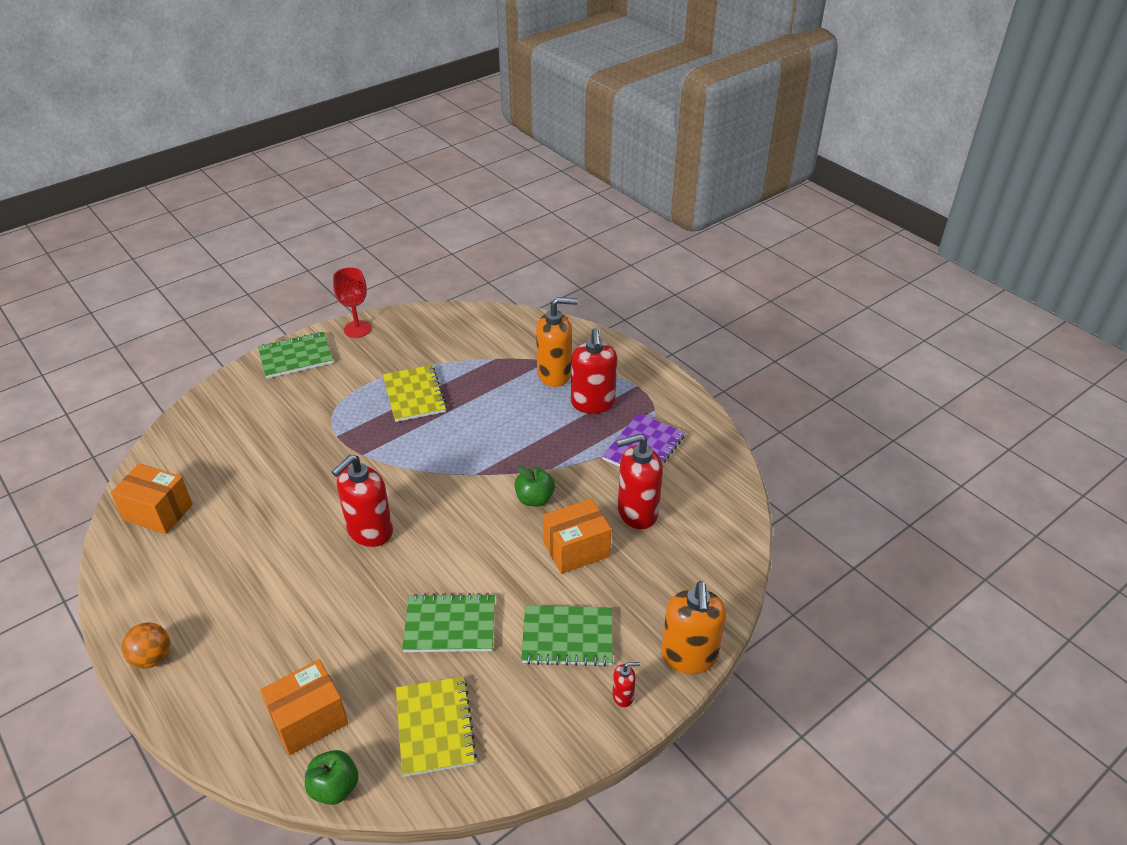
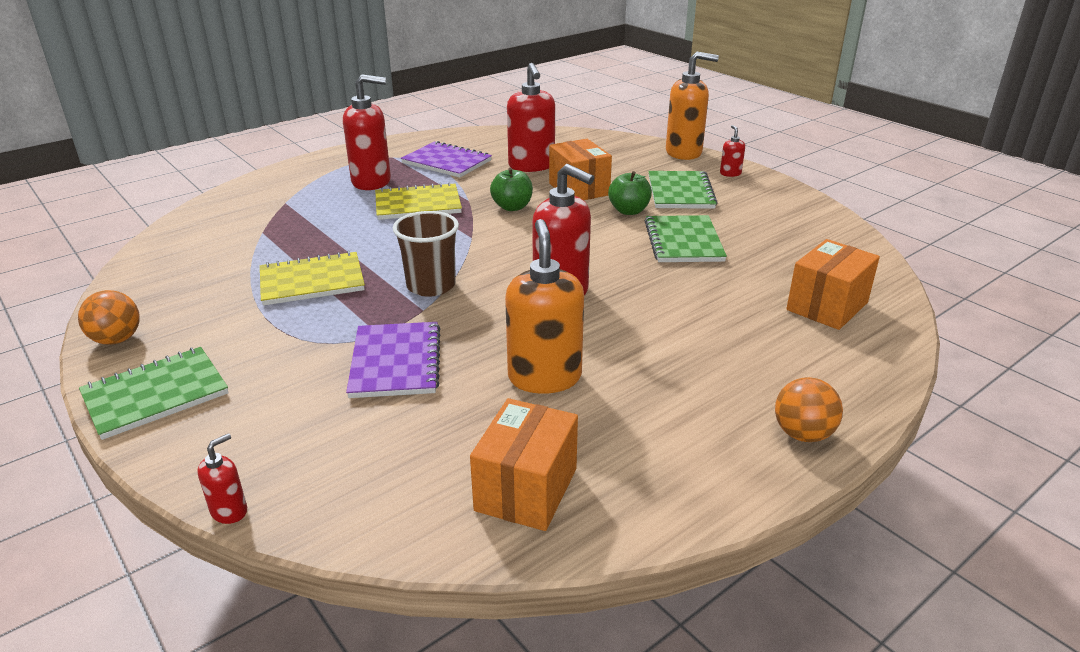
camera: 90 degrees left, 10 degrees down
(188, 403) = (229, 511): none -> red soap dispenser
(296, 357) = (155, 394): green notebook -> green notebook turned 75 degrees clockwise
(300, 447) = (395, 362): none -> purple notebook
(309, 719) = (827, 306): orange box -> orange box turned 75 degrees clockwise
(335, 788) = (888, 285): green apple -> green apple (629, 211)
(357, 329) = (117, 340): red goblet -> orange ball
(396, 456) = (431, 286): none -> brown cup
(435, 727) = (798, 243): yellow notebook -> yellow notebook (418, 204)
(555, 374) = (313, 200): orange soap dispenser -> orange soap dispenser (544, 377)

